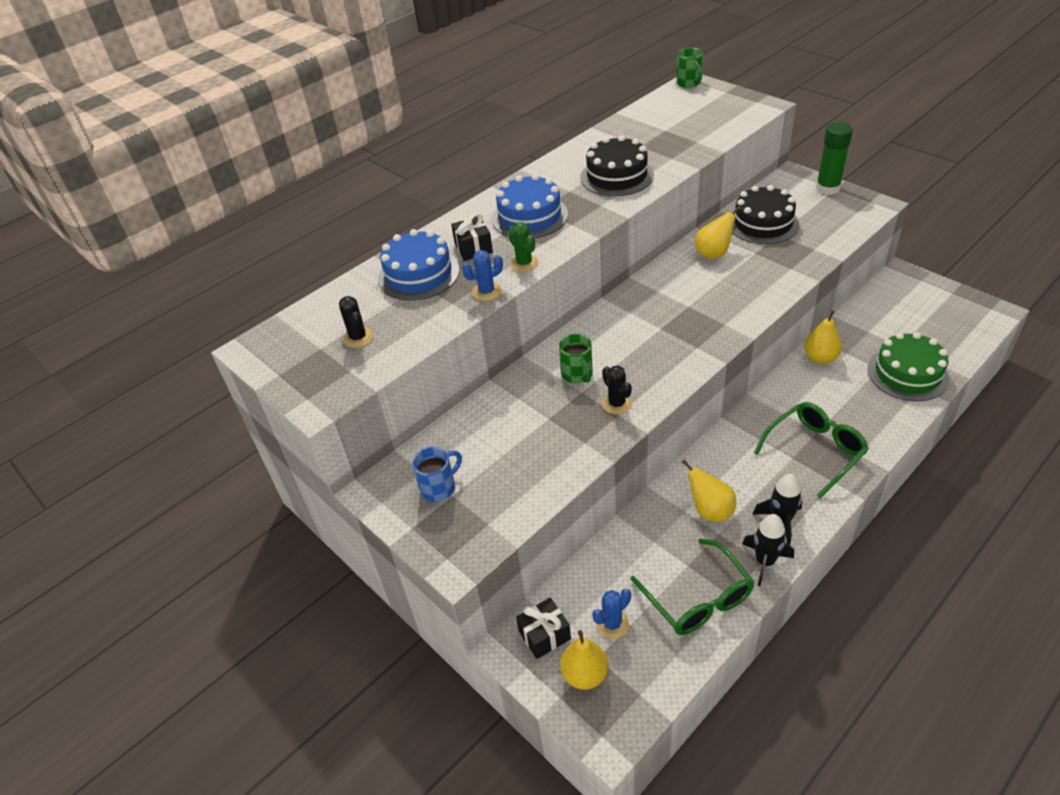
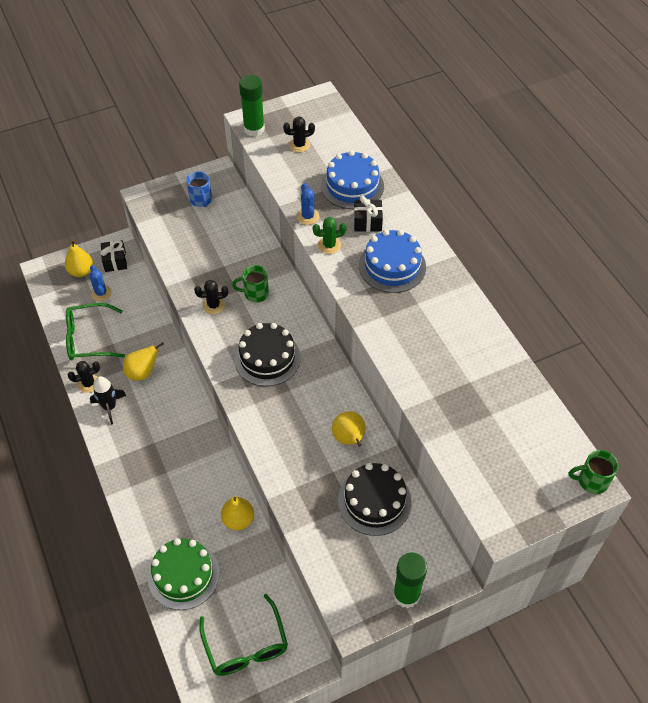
camera: 105 degrees right, 10 degrees up
(337, 391) = (254, 129): none -> green glue stick
(617, 176) = (423, 343): black cake -> black cake (267, 358)
(765, 561) = (88, 383): black rocket -> black cactus
(815, 451) = (150, 460): green glasses -> green glasses (246, 645)

